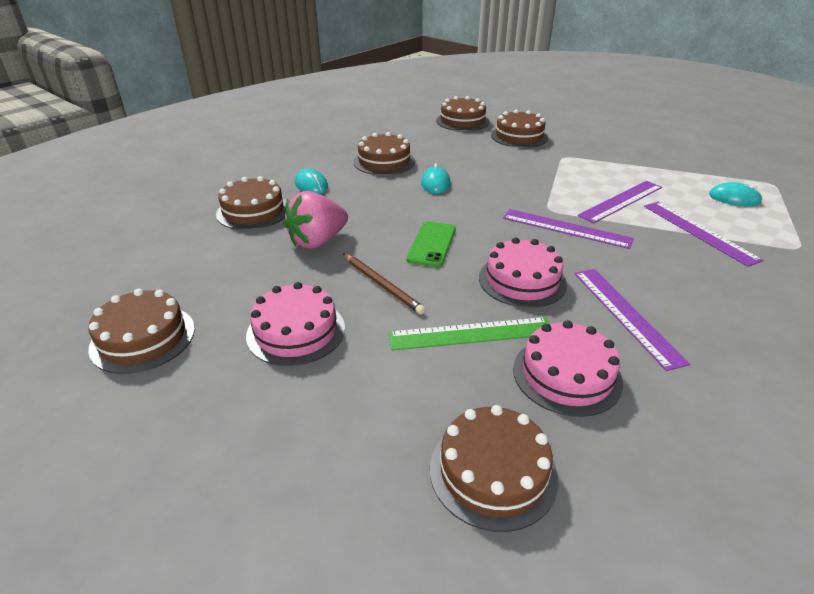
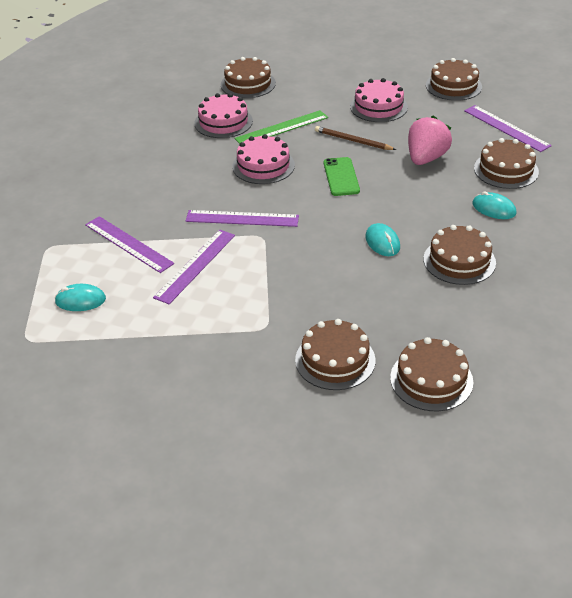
camera: 160 degrees right, 5 degrees up
(626, 315) = (192, 160): purple ruler -> purple ruler (506, 128)

